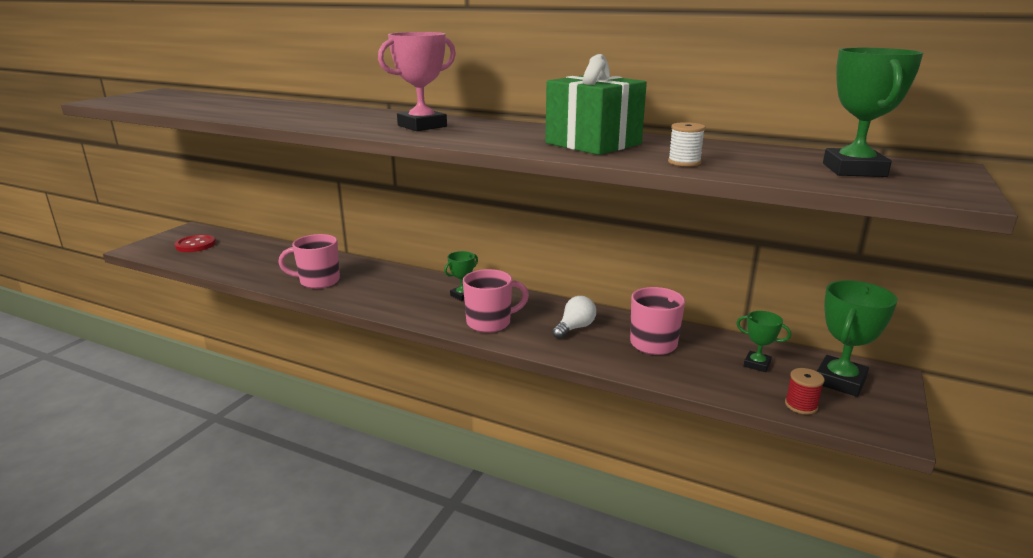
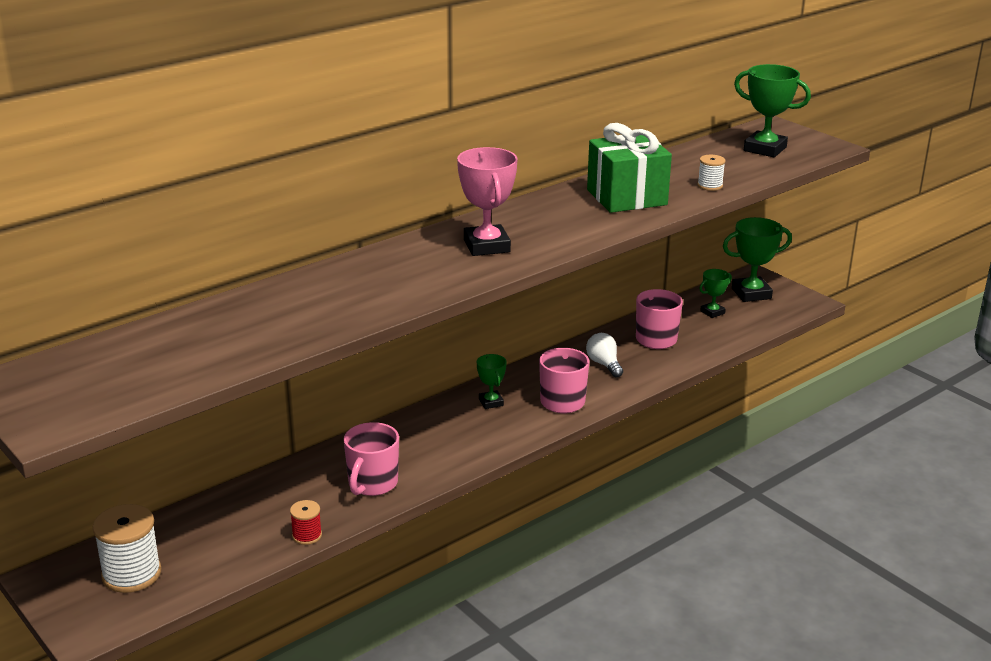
camera: 65 degrees left, 5 degrees up
(195, 245) = (131, 574): red button -> white spool
(801, 405) = (771, 318): red spool -> red spool (307, 535)
(839, 381) = (751, 293): green trophy -> green trophy turned 75 degrees counterclockwise

